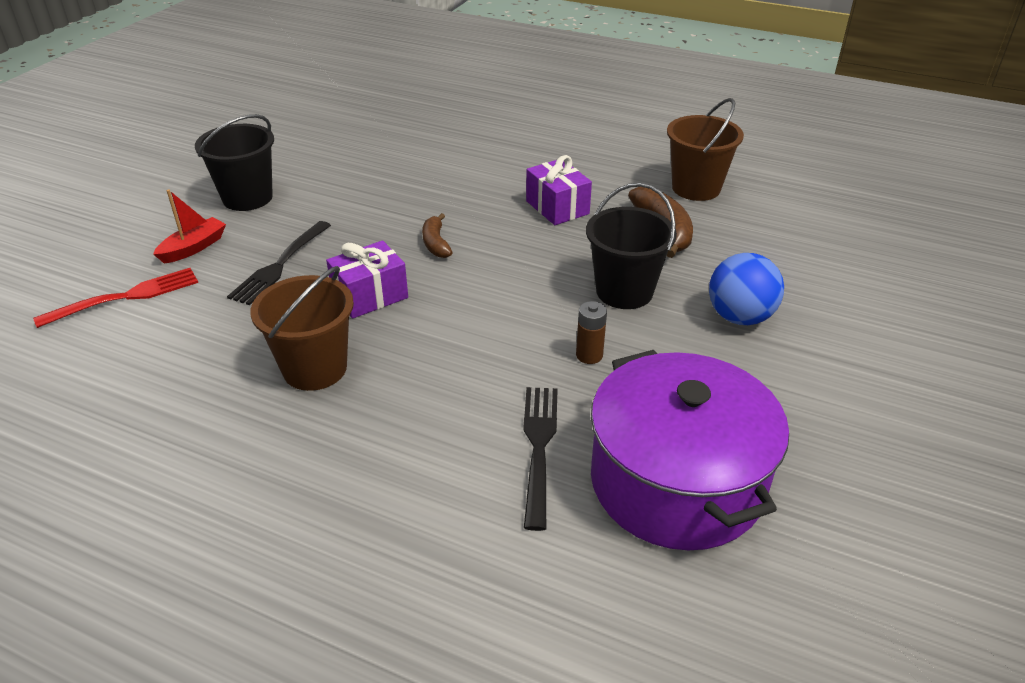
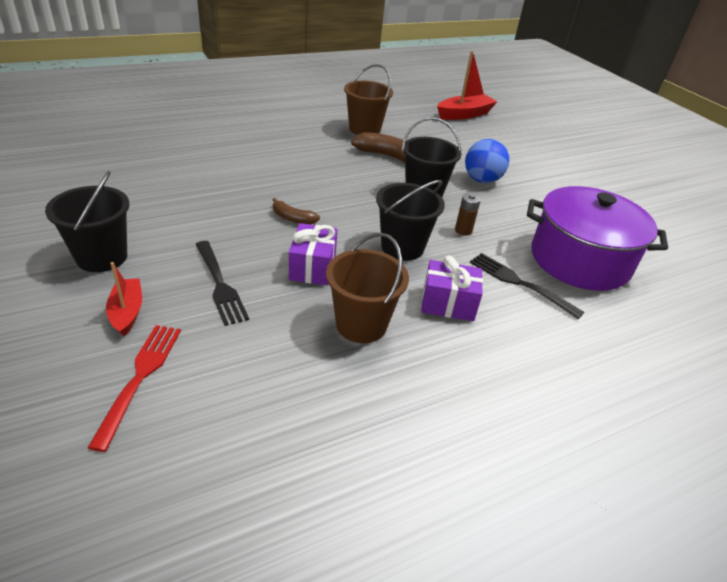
camera: 55 degrees left, 0 degrees up
(485, 330) = (402, 247): none -> black bucket
(557, 207) = (319, 167): purple gift -> purple gift (448, 304)
(897, 227) = (464, 114): none -> red boat

